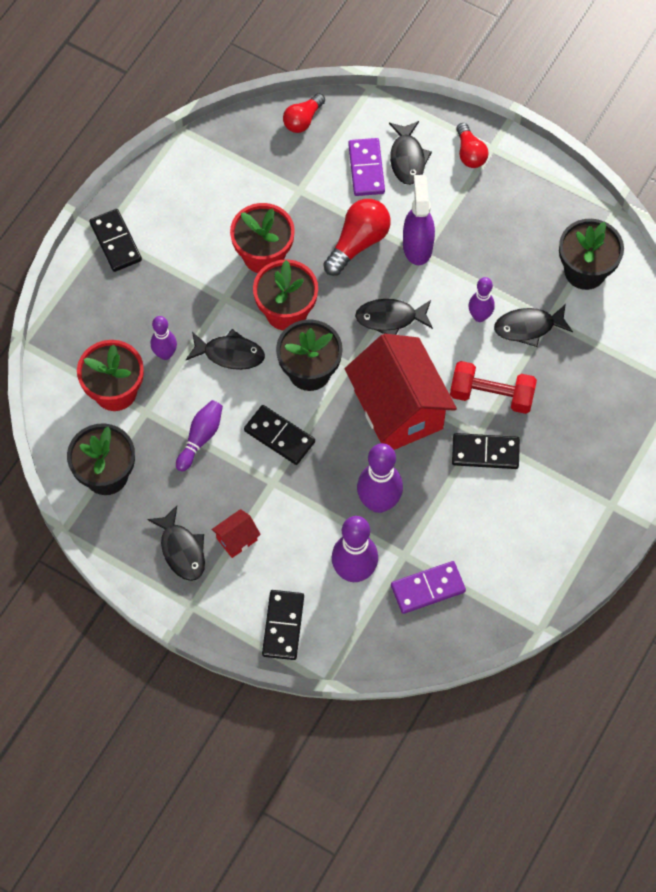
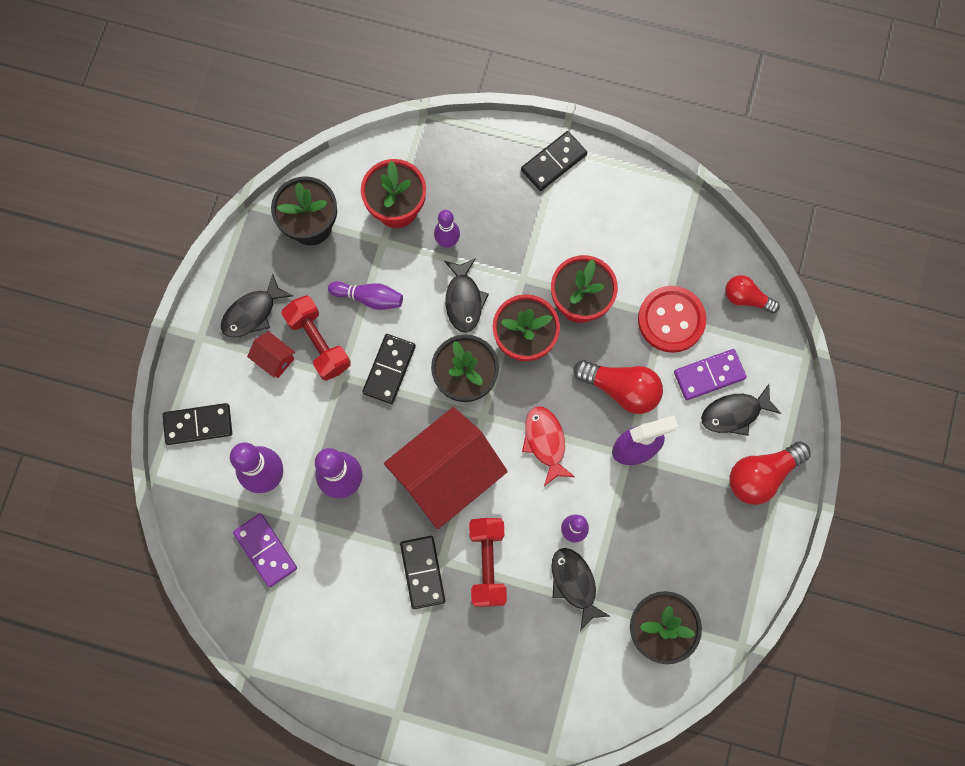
camera: 75 degrees right, 10 degrees up
(232, 494) = (318, 342): none -> red dumbbell
(304, 185) = (671, 320): none -> red button
(390, 318) = (545, 442): black fish -> red fish
(470, 153) = (761, 475): red light bulb -> red light bulb, size x1.55

